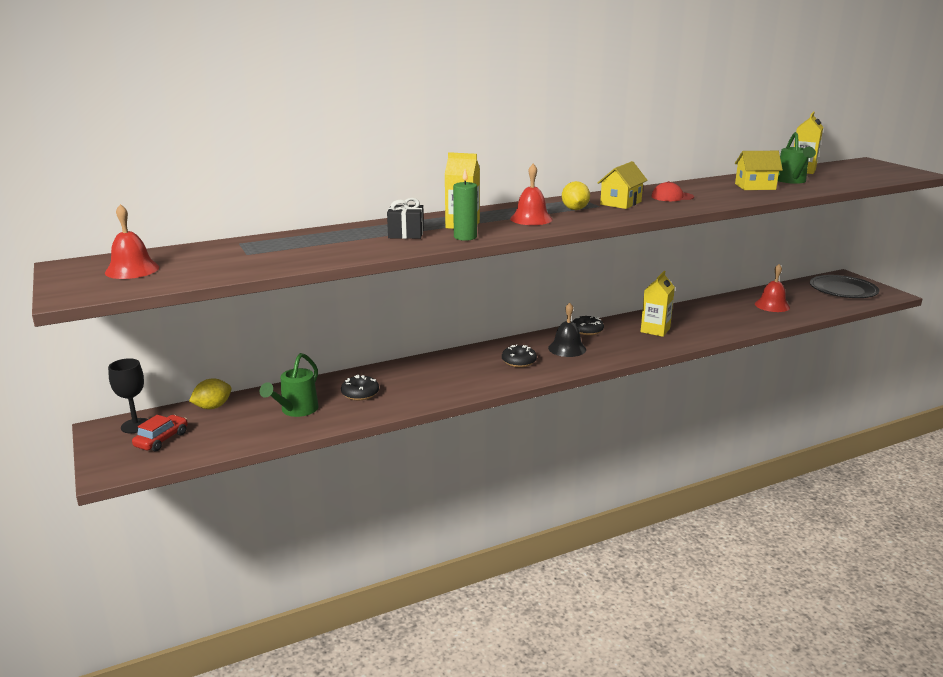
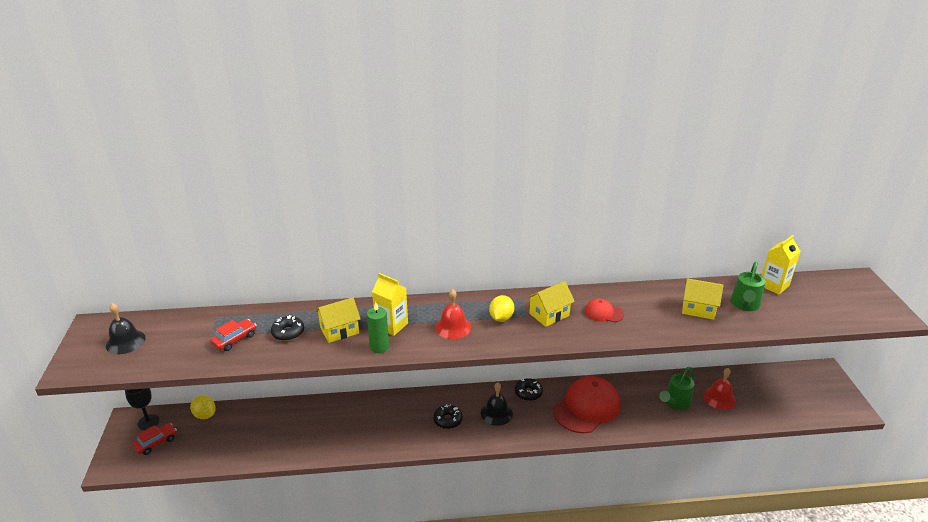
camera: 20 degrees right, 10 degrees up
(132, 270) = (125, 341): red bell -> black bell
(213, 407) = (205, 415): yellow lemon -> yellow lemon turned 60 degrees clockwise
(282, 252) = (235, 339): none -> red car
(296, 410) = (255, 435): green watering can -> green watering can (675, 403)
(360, 393) = (309, 427): black donut -> black donut (288, 332)
(406, 234) = (339, 330): black gift -> yellow house
(655, 330) = (587, 407): yellow carton -> red cap
(843, 290) = (808, 391): black plate -> none

